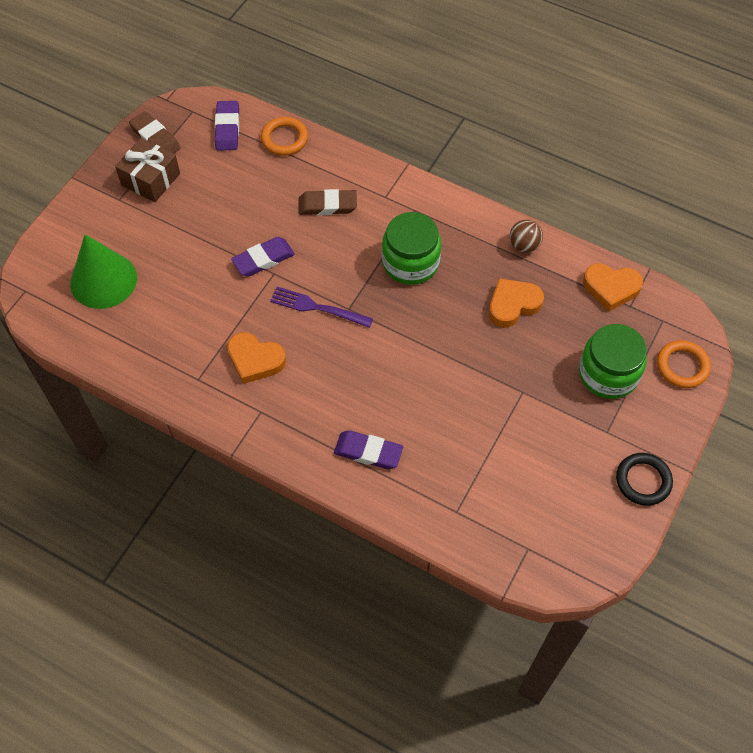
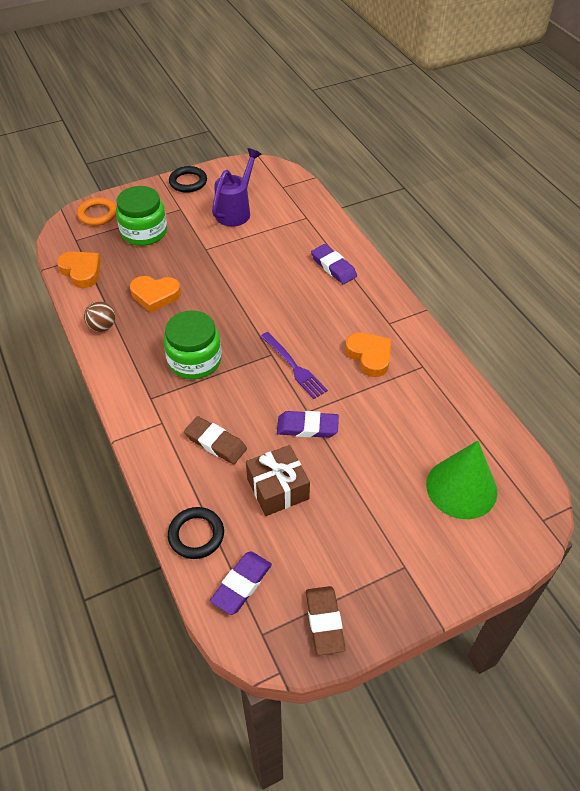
camera: 145 degrees left, 10 degrees down
(150, 179) = (359, 571): brown gift -> brown gift (278, 489)
(284, 139) = (196, 535): orange ring -> black ring
(543, 469) = (236, 211): none -> purple watering can

